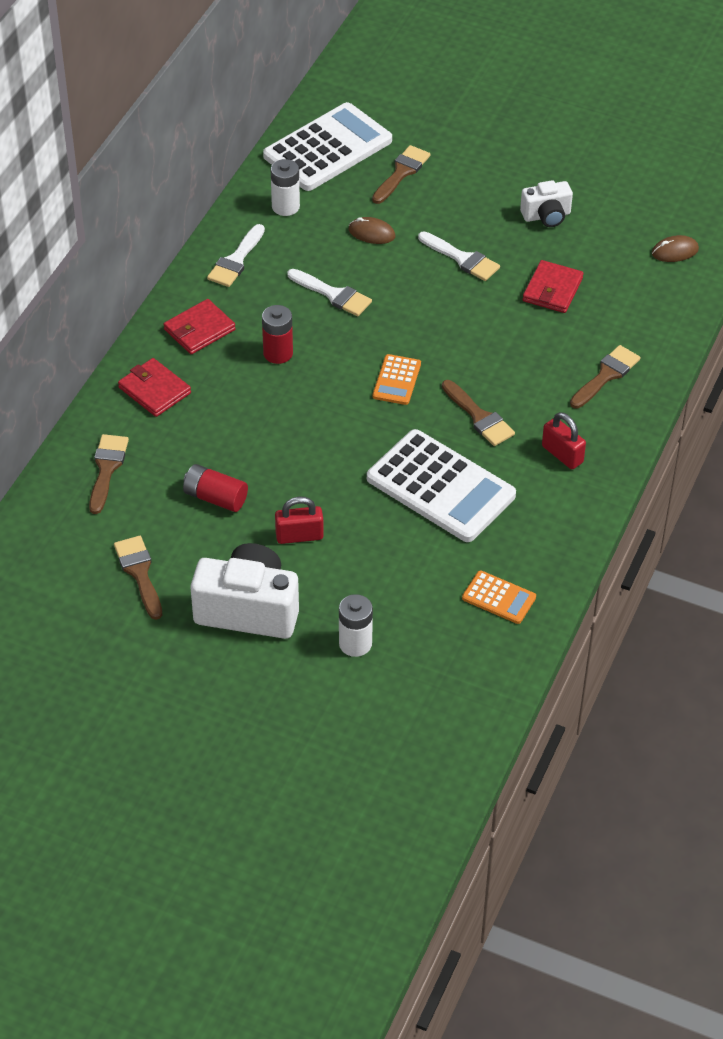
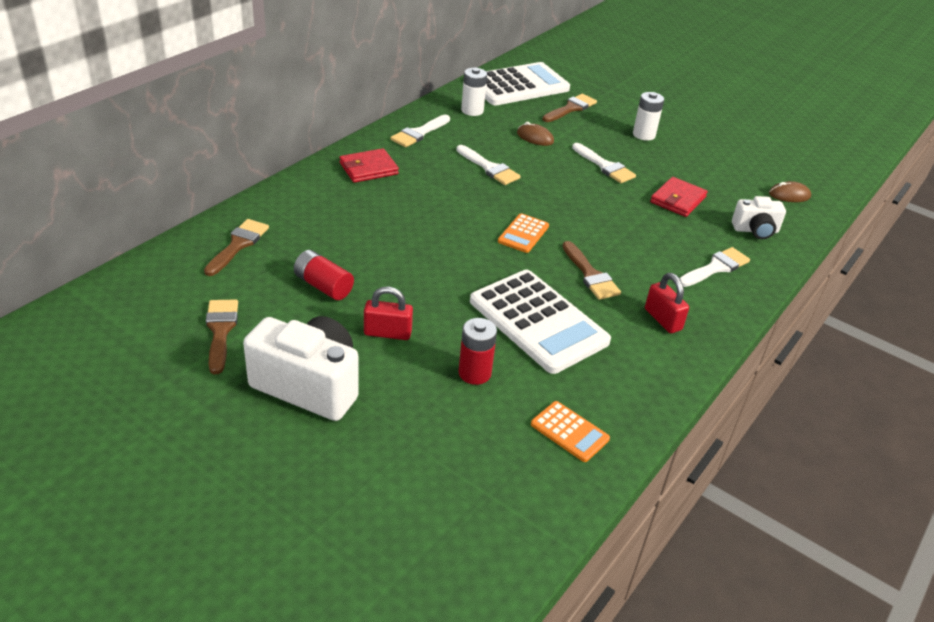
camera: 10 degrees right, 10 degrees down
(154, 390) = (310, 200): red wallet -> none
(278, 353) = (427, 196): red battery -> red battery (474, 373)
(355, 643) = (404, 442): white battery -> white battery (644, 135)
(546, 216) = (682, 153): white camera -> white camera (755, 230)
(606, 375) = (716, 267): brown brush -> white brush

